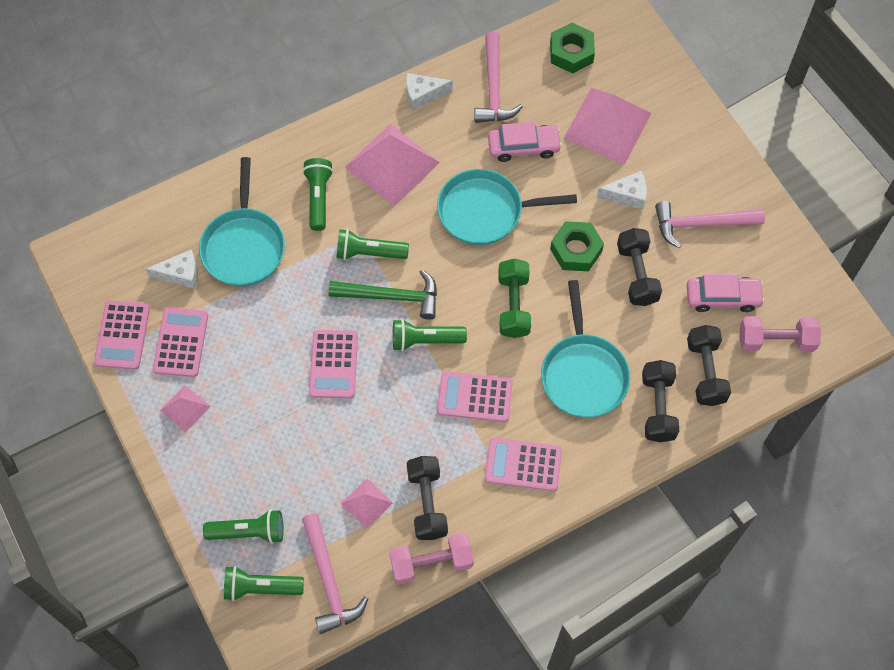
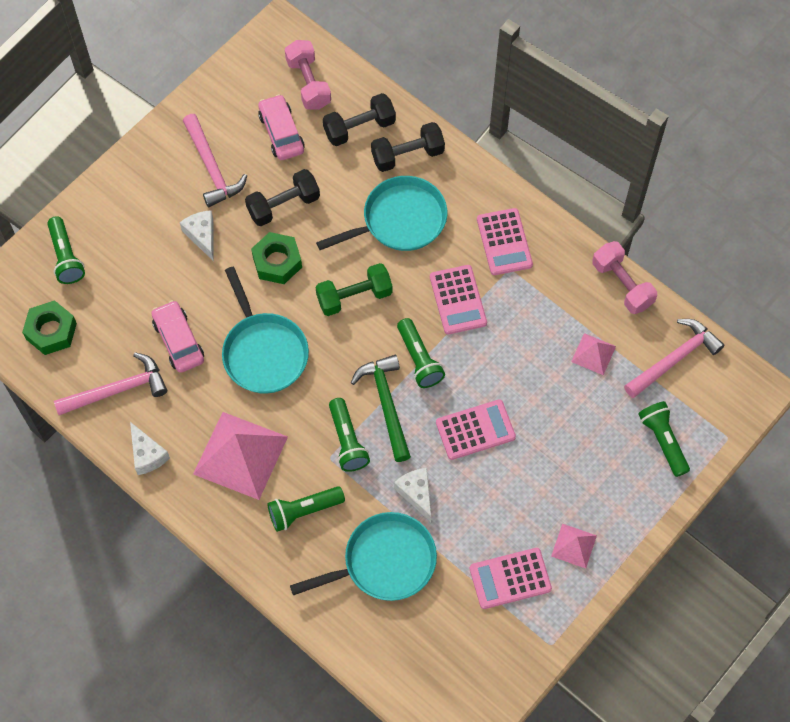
camera: 110 degrees left, 0 degrees up
(122, 335) = (525, 638): pink calculator -> none
(180, 274) = (438, 610): white cheese -> white cheese (416, 494)
(261, 587) = (706, 411): green flashlight -> green flashlight (66, 257)
(427, 503) = (571, 306): black dumbbell -> none
(607, 125) = (129, 274): pink pyramid -> none

